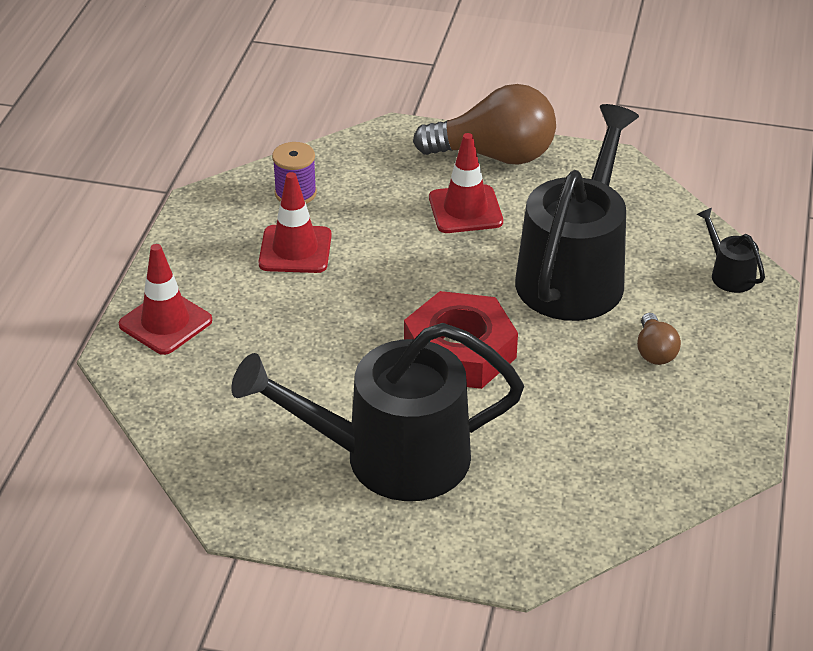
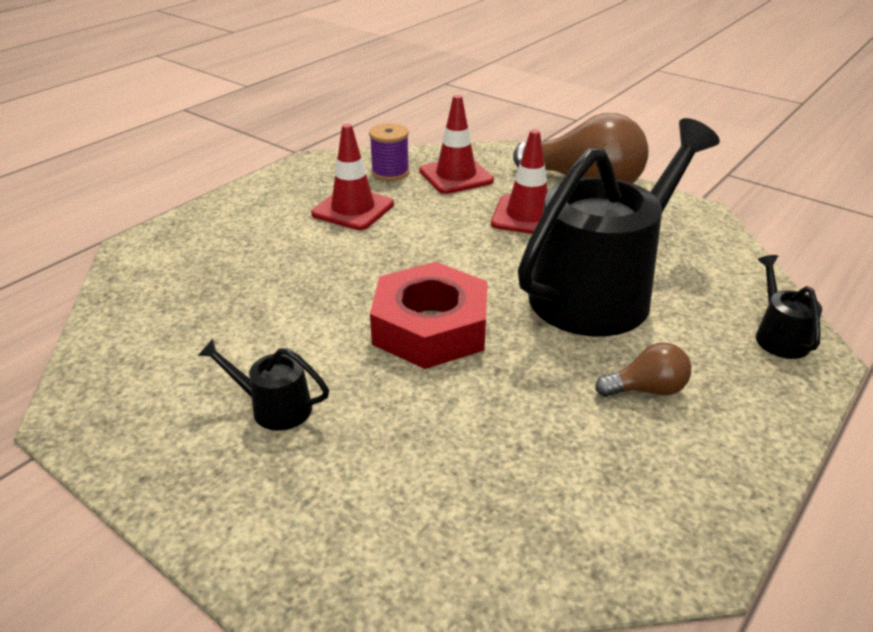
camera: 25 degrees right, 5 degrees down
(165, 323) = (196, 233): red traffic cone -> red traffic cone (456, 176)
(391, 457) = (274, 407): black watering can -> black watering can, size x0.40
(654, 351) = (646, 389): brown light bulb -> brown light bulb turned 120 degrees counterclockwise

